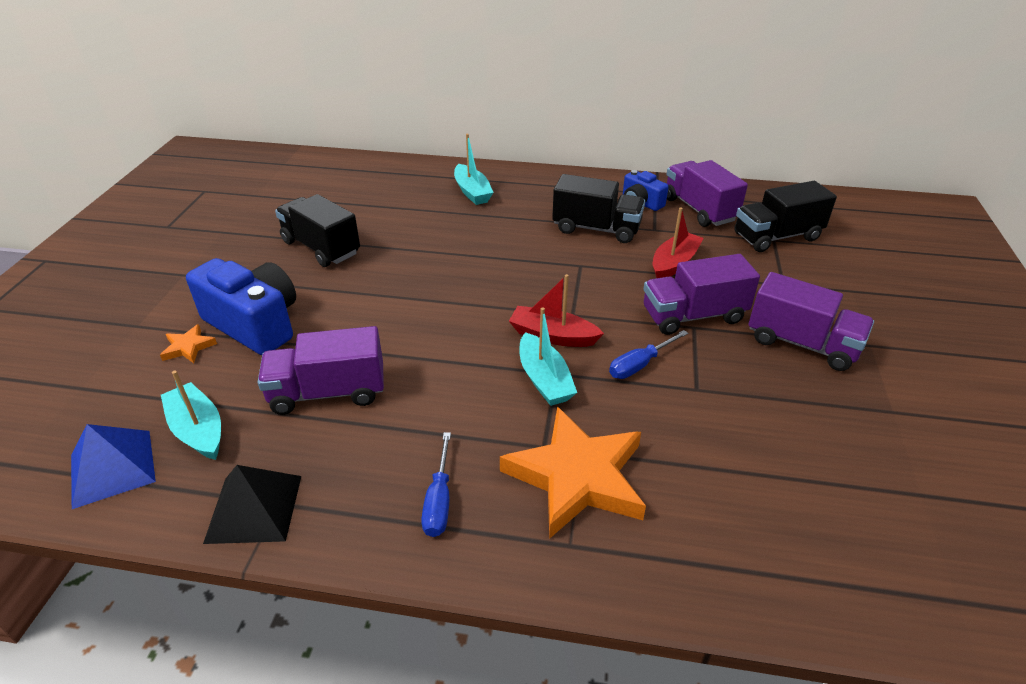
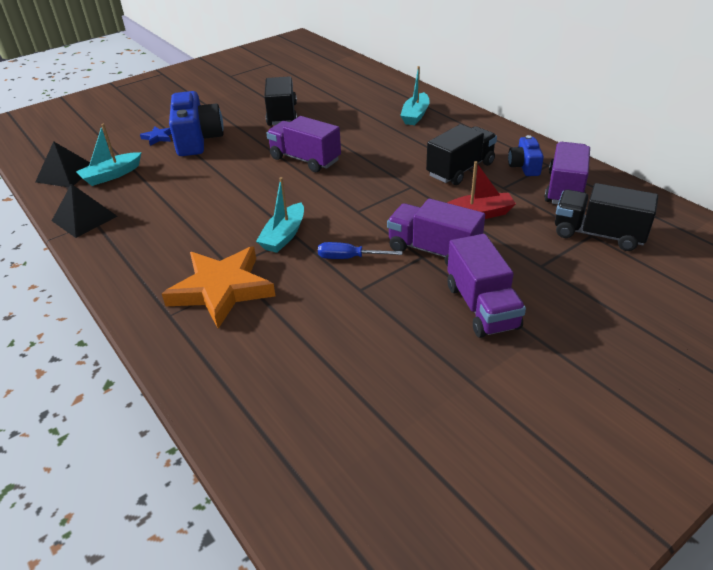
camera: 45 degrees right, 0 degrees up
(112, 468) = (66, 174): blue pyramid -> black pyramid
(188, 347) = (158, 137): orange star -> blue star
(198, 430) = (111, 175): turquoise boat -> turquoise boat turned 135 degrees counterclockwise
(328, 392) = (179, 186): purple truck -> purple truck (305, 159)
(439, 500) = (149, 260): blue screwdriver -> none
(552, 336) = (326, 216): red boat -> none
(596, 229) = (460, 169): black truck -> black truck turned 105 degrees counterclockwise

